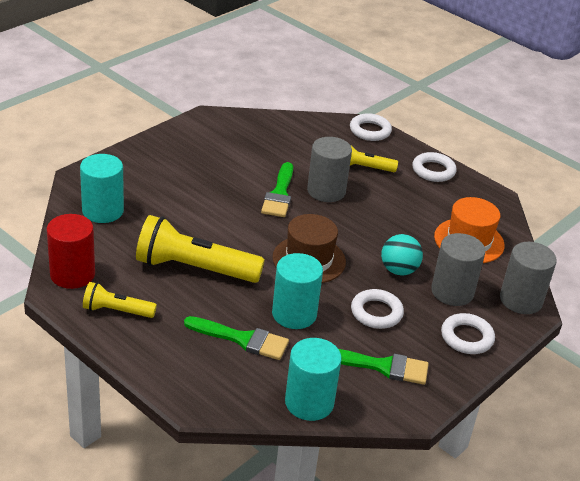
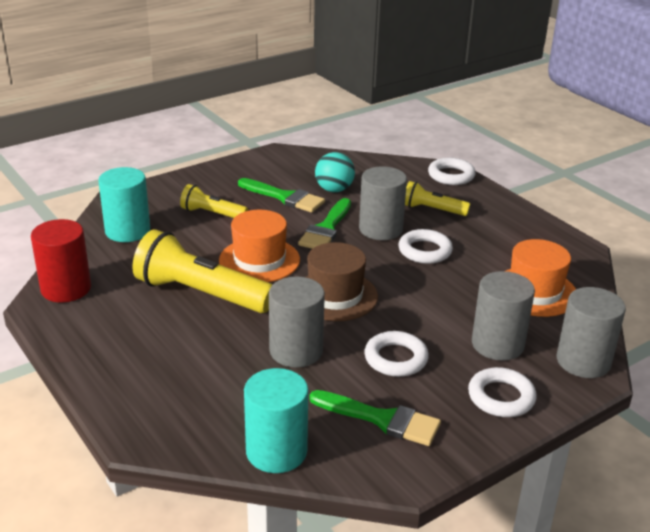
camera: 15 degrees right, 5 degrees down
(117, 311) = (96, 329): yellow flashlight -> yellow flashlight (212, 214)
(232, 231) = (259, 260): none -> orange hat
(242, 339) = (224, 372): green brush -> green brush (284, 197)
(294, 314) = (296, 351): turquoise cylinder -> grey cylinder
(398, 270) = (438, 315): turquoise ball -> turquoise ball (334, 189)
(433, 170) = (512, 218): white ring -> white ring (425, 251)

